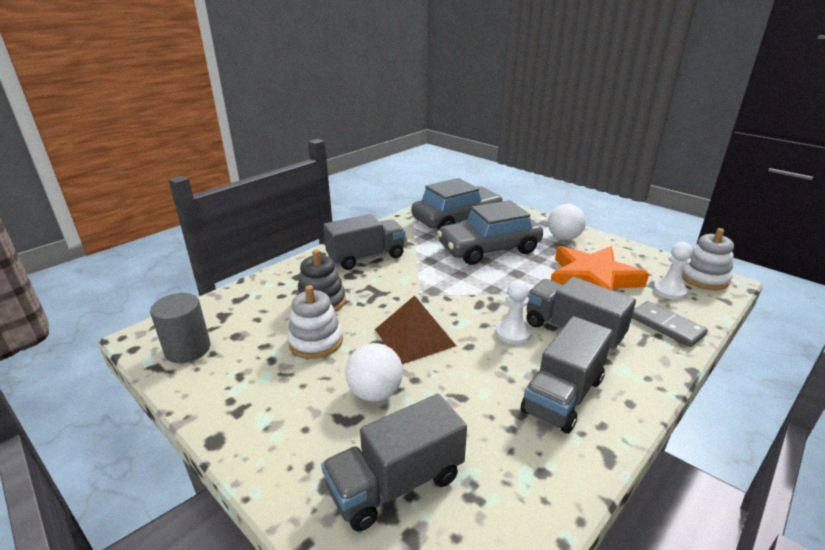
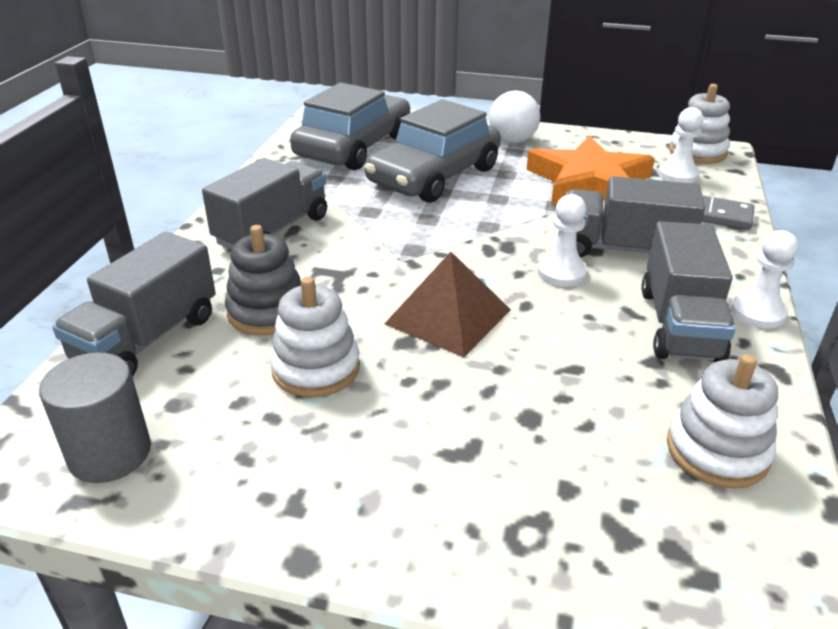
camera: 30 degrees left, 5 degrees up
(375, 393) = (467, 404): white ball -> none
(396, 483) = (599, 499): grey truck -> grey truck (147, 339)
(504, 490) = (717, 451): none -> white stacking toy
(634, 408) = (757, 312): none -> white pawn

